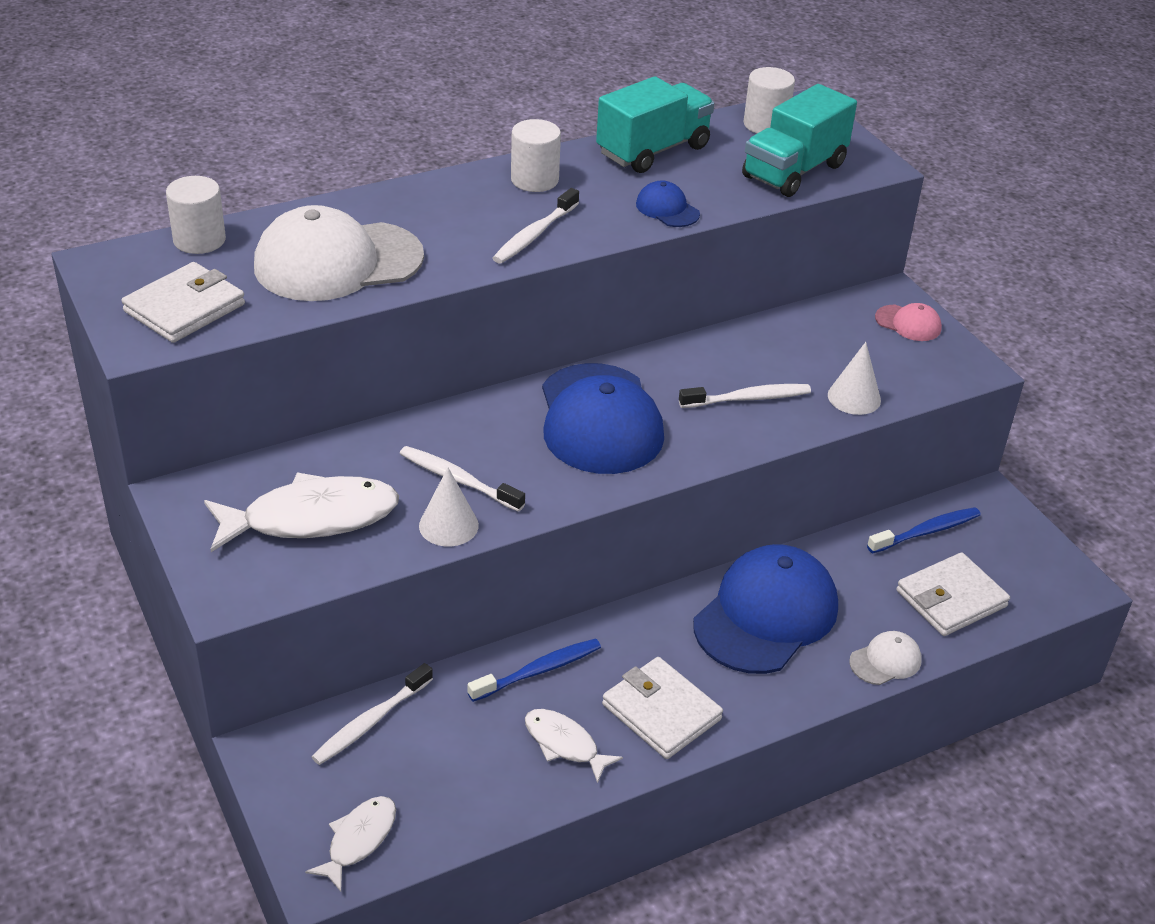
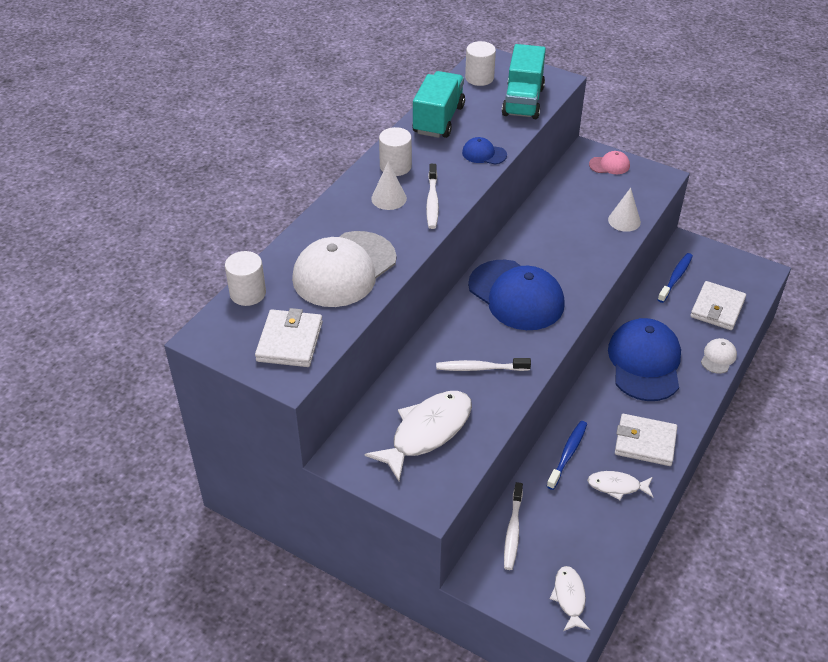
camera: 30 degrees left, 5 degrees up
(448, 525) = (502, 397): white cone -> white cone (389, 198)
(747, 398) = (575, 246): white toothbrush -> none

